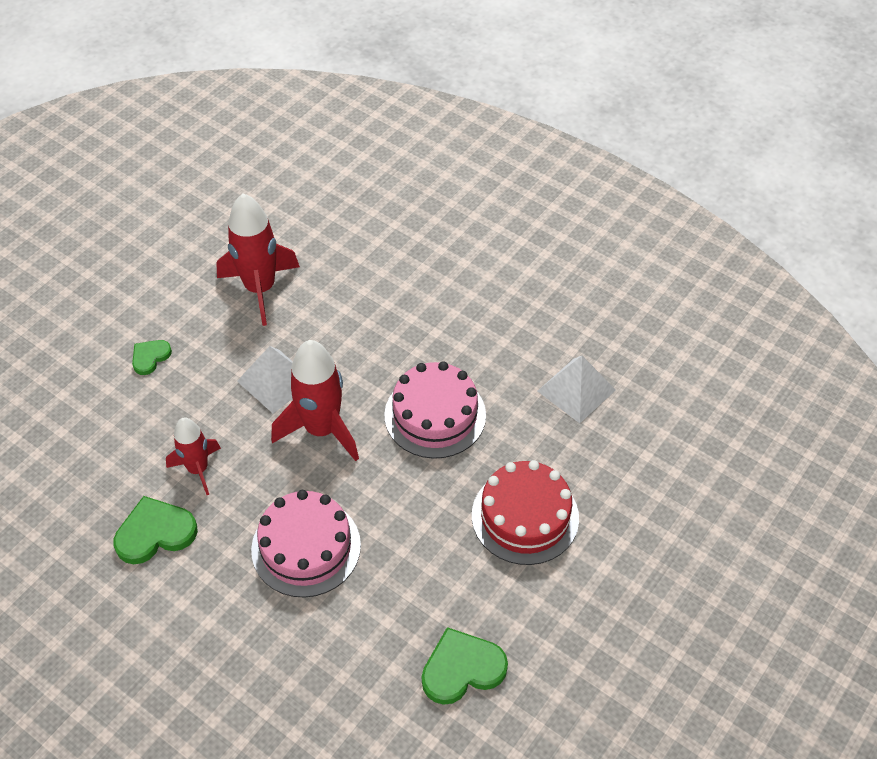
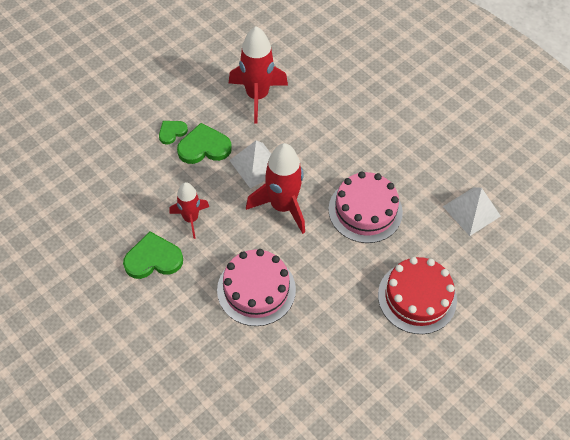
camera: 10 degrees right, 5 degrees up
(462, 668) = (351, 400): green heart -> green heart (204, 147)

